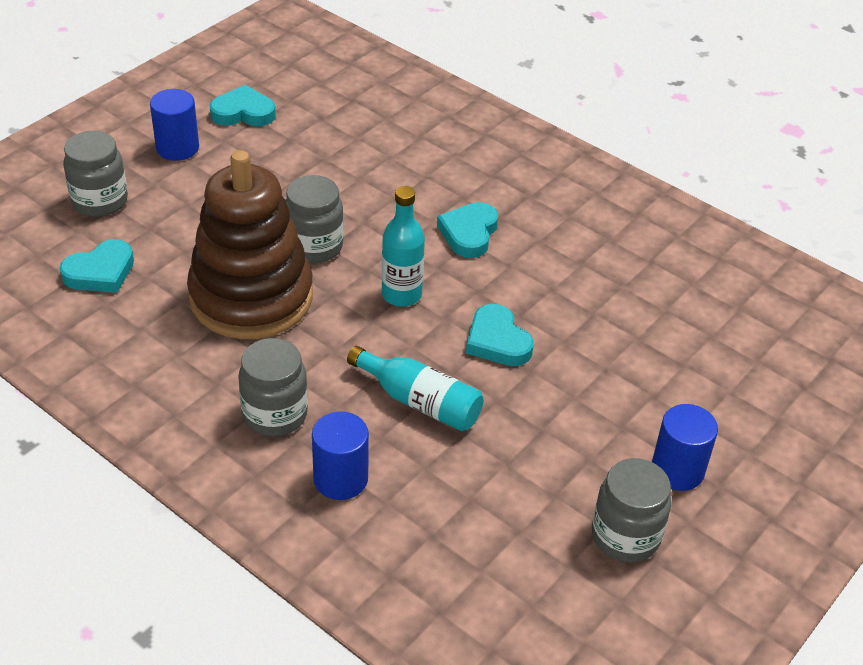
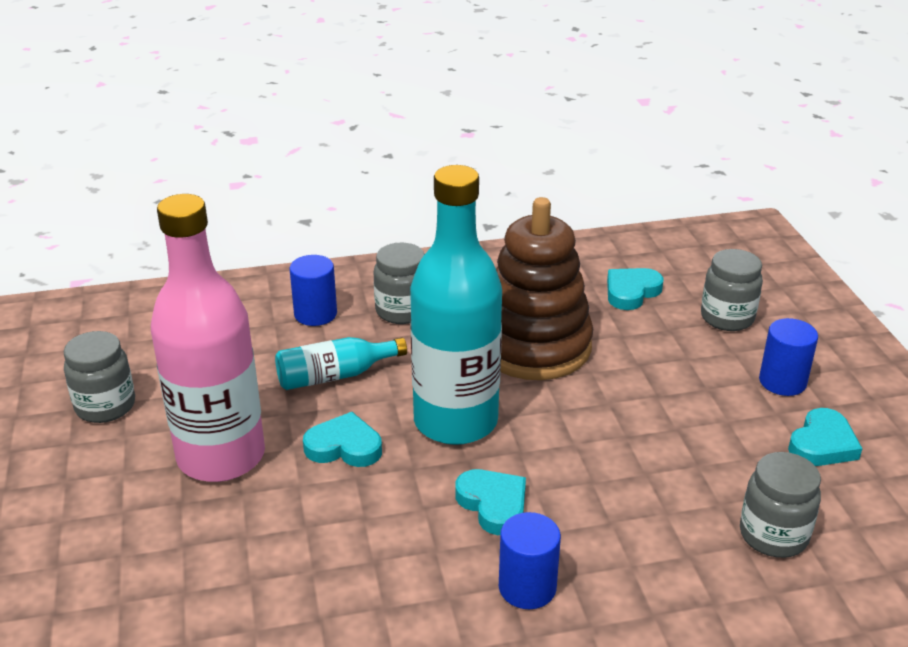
camera: 130 degrees right, 10 degrees down
(100, 272) = (631, 292): turquoise heart -> turquoise heart turned 45 degrees clockwise
(314, 246) = (565, 401): grey jar -> grey jar (773, 535)
(401, 295) = (455, 421): turquoise bottle -> turquoise bottle, size x2.04
(587, 407) = (221, 456): none -> pink bottle
(677, 470) = (108, 467): blue cylinder -> blue cylinder (527, 587)

